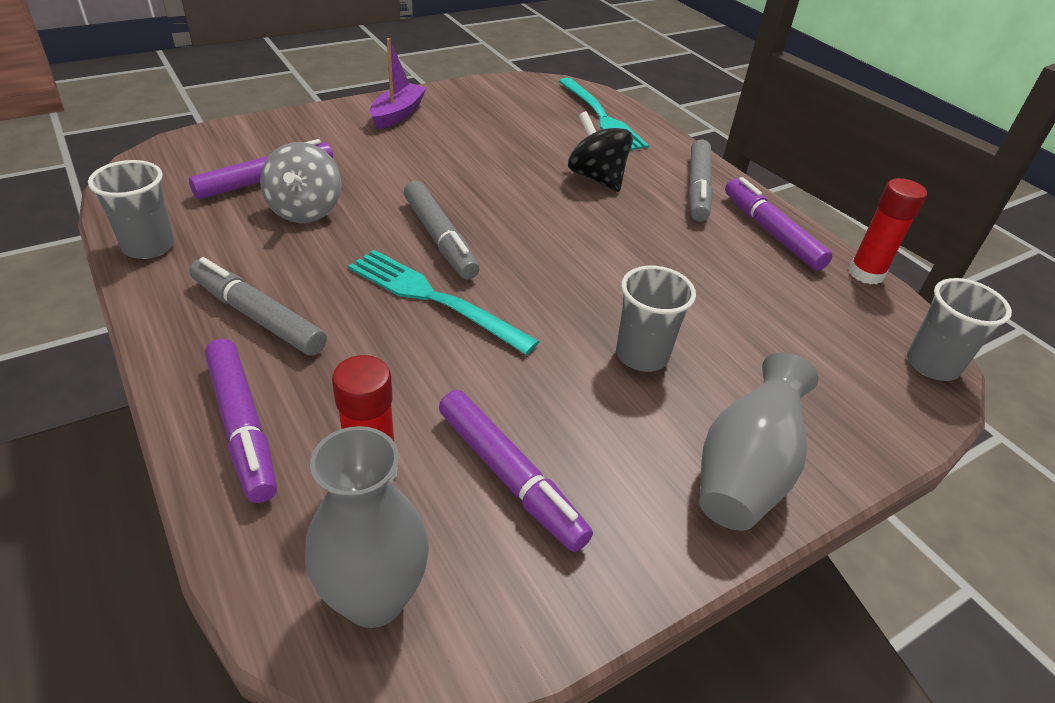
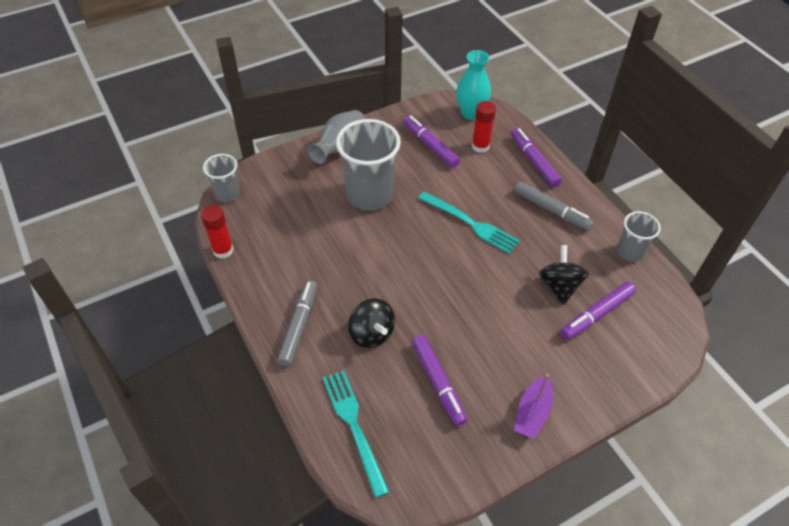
camera: 175 degrees left, 10 degrees up
(305, 210) = (559, 286): grey spinning top -> black spinning top
(374, 598) = (470, 113): grey vase -> turquoise vase
(440, 238) = (474, 266): grey marker -> none
(642, 355) = (369, 195): grey cup -> grey cup, size x1.84
(771, 232) = (265, 283): purple marker -> purple marker (438, 382)

